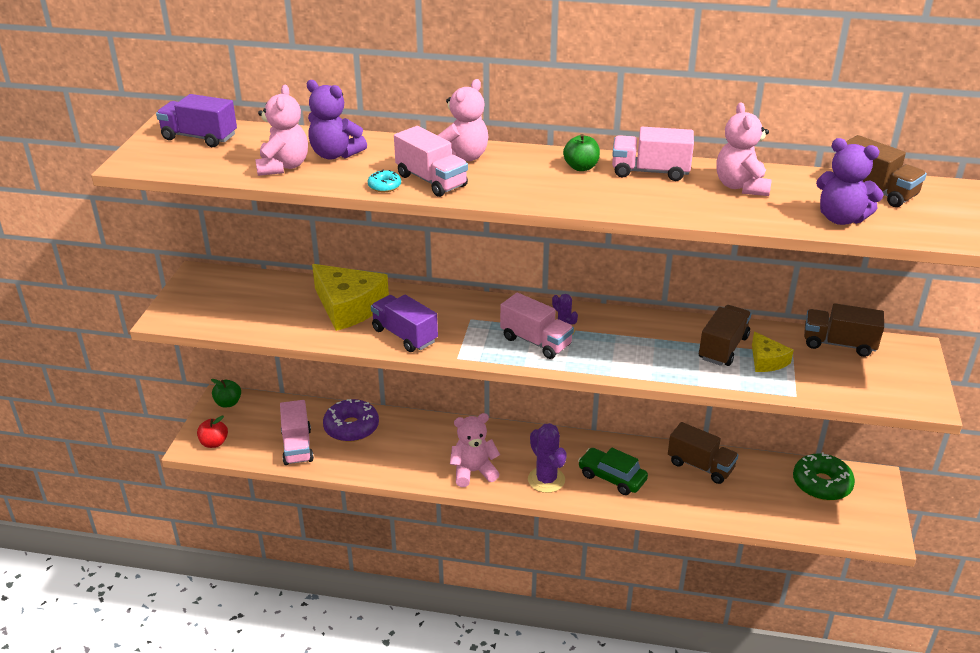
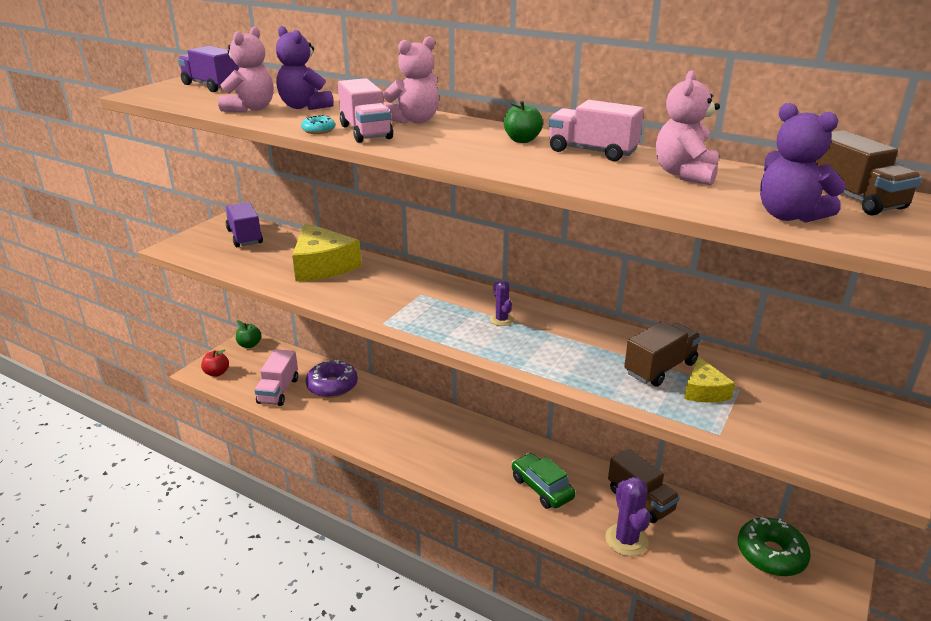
camera: 20 degrees right, 5 degrees down
(404, 335) = (350, 296): purple truck -> purple truck (245, 237)
(473, 472) = (413, 449): pink teddy bear -> none
(536, 342) = (467, 324): pink truck -> none
(546, 480) = (476, 473): purple cactus -> purple cactus (626, 540)
(838, 344) = (801, 391): brown truck -> none

